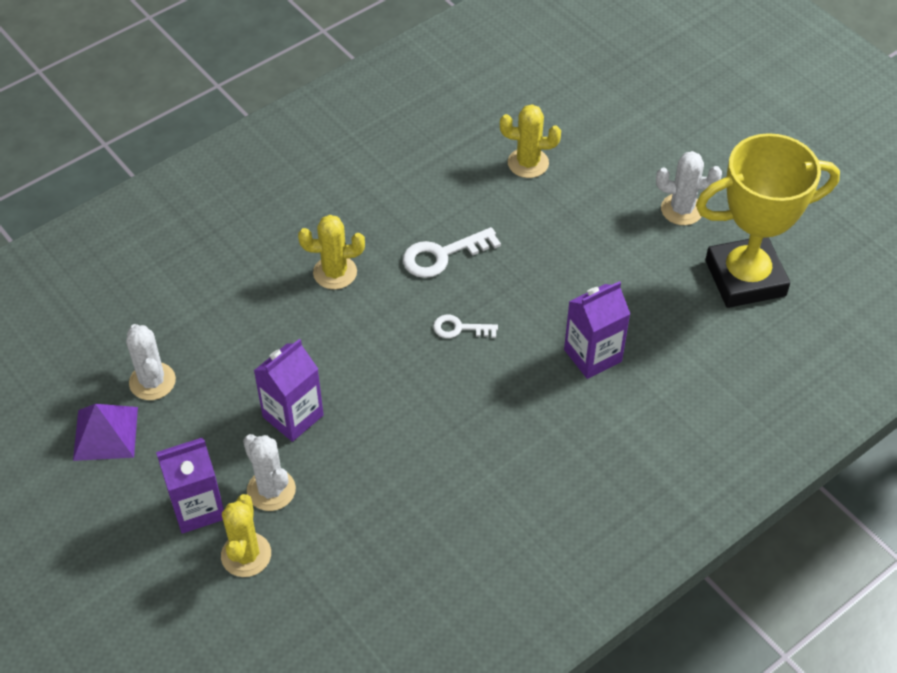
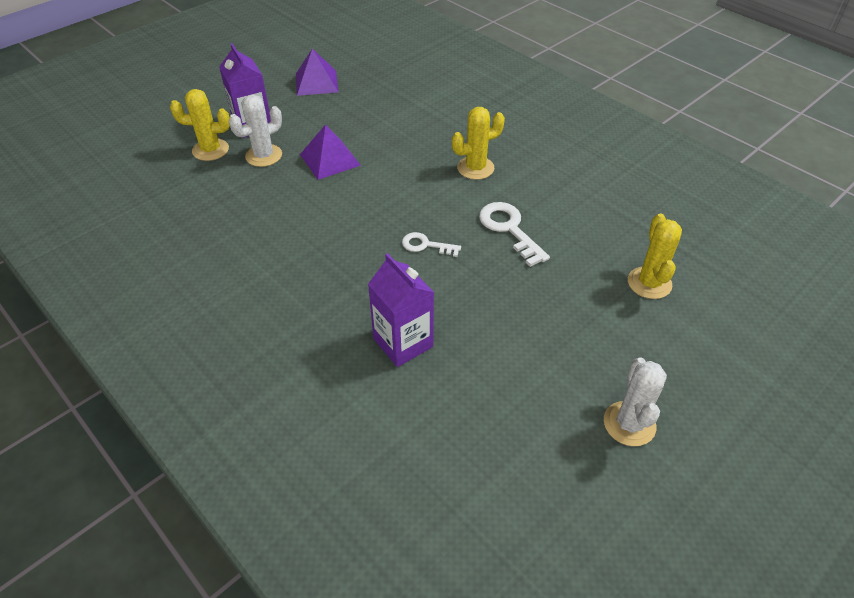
camera: 85 degrees right, 5 degrees down
(152, 381) = (360, 95): white cactus -> none
(293, 416) = (330, 159): purple carton -> purple pyramid
(335, 272) = (475, 168): yellow cactus -> yellow cactus turned 75 degrees clockwise
(459, 328) = (426, 245): white key -> white key turned 75 degrees counterclockwise
(745, 278) = (536, 493): yellow trophy -> none

